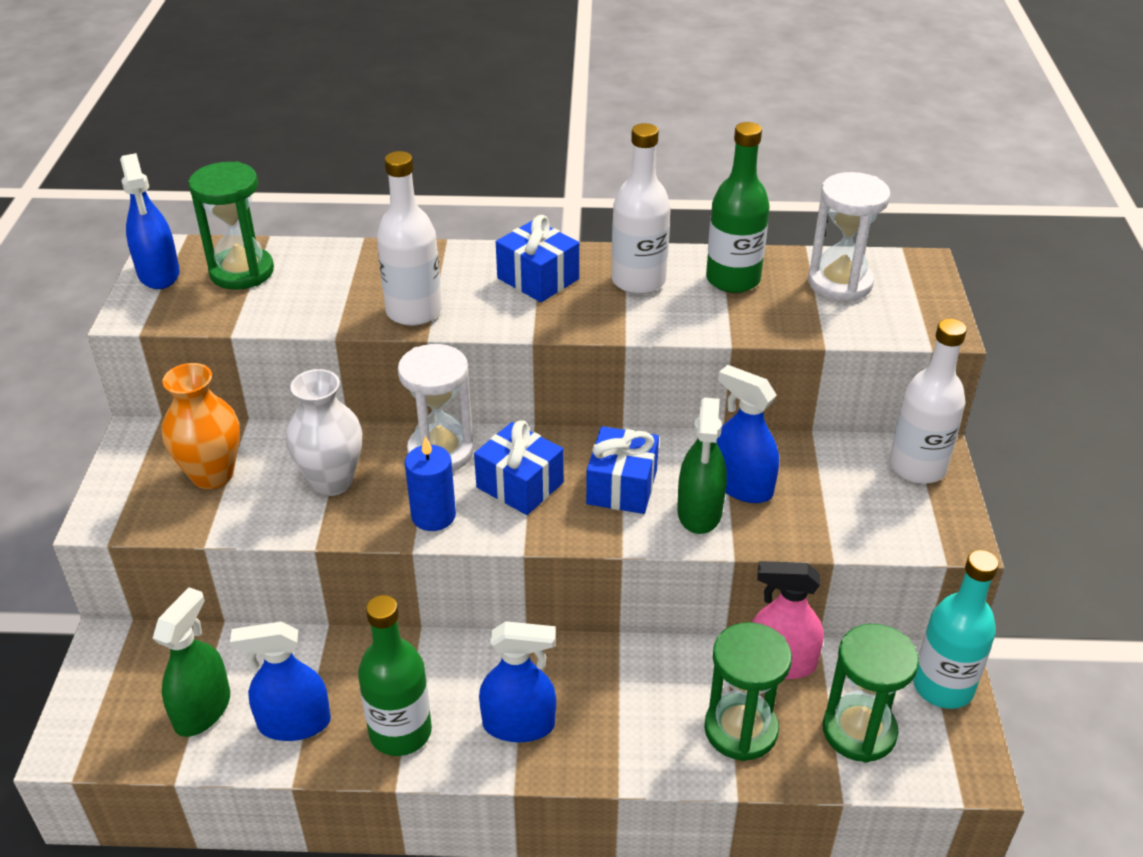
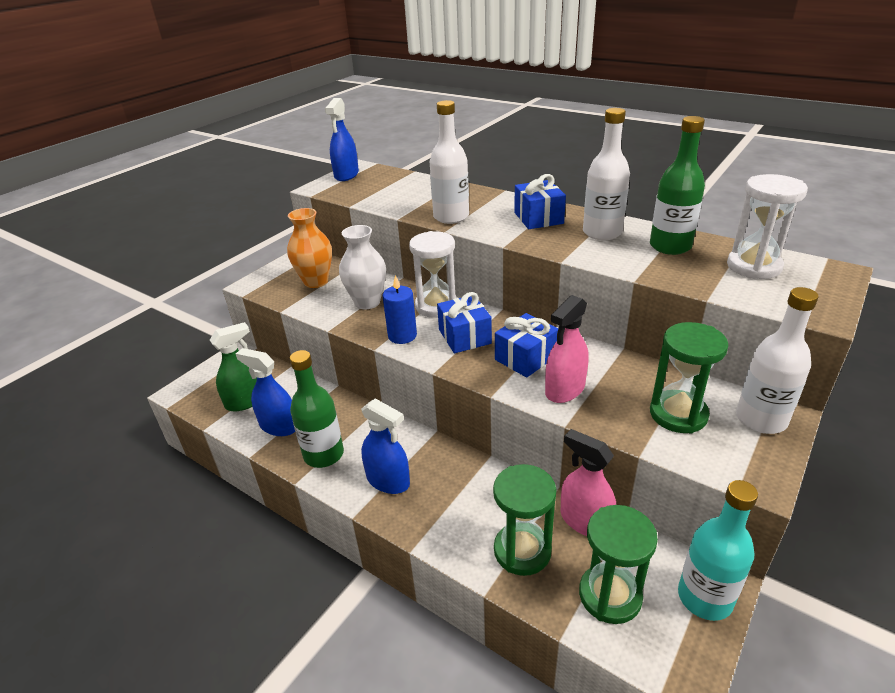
camera: 35 degrees right, 5 degrees down
(242, 272) = (384, 182): green hourglass -> green hourglass (678, 414)
(699, 512) = (565, 389): green spray bottle -> pink spray bottle
(742, 486) = (608, 384): blue spray bottle -> none

